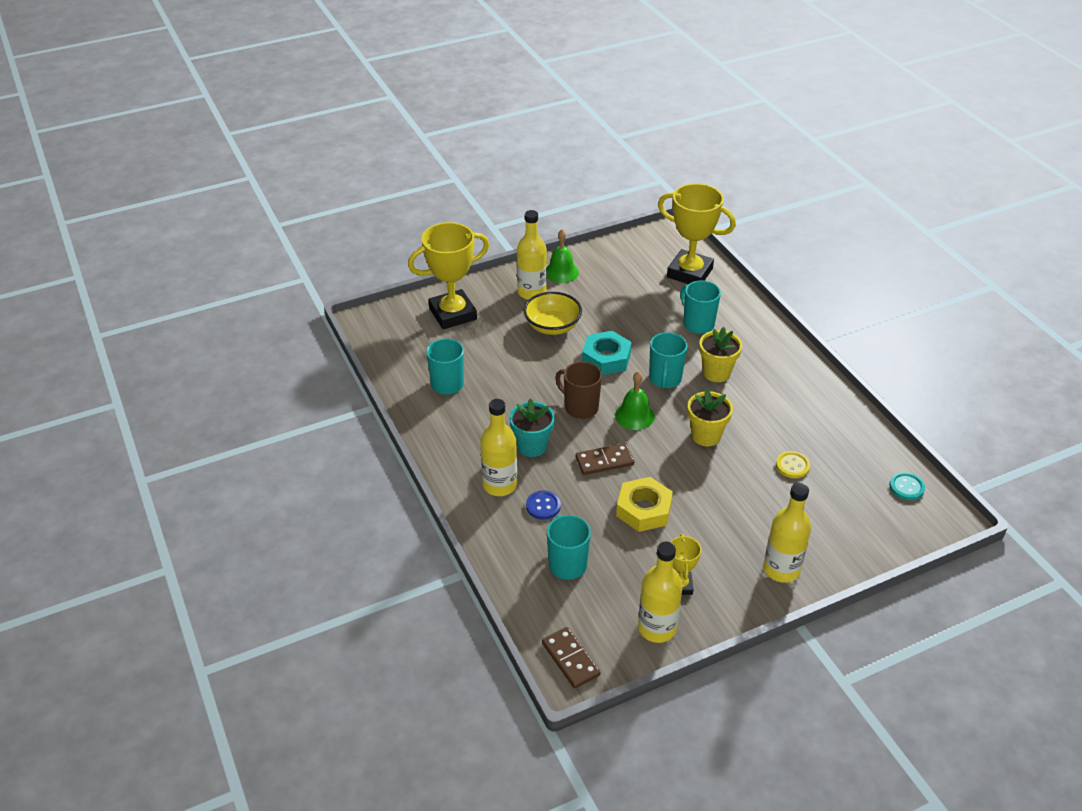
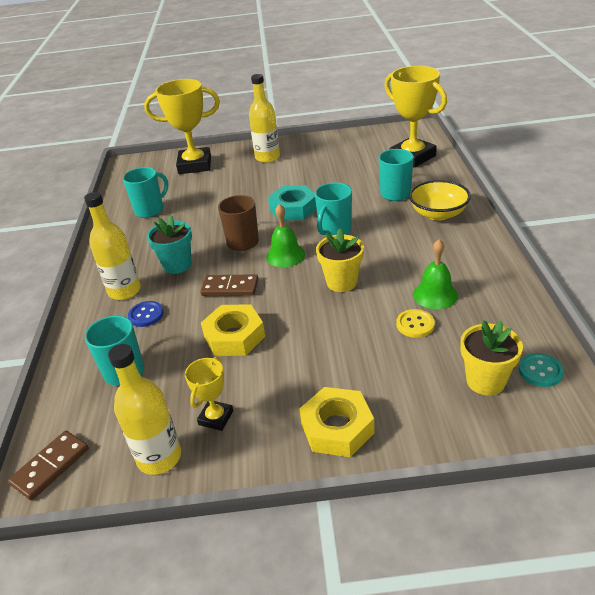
camera: 25 degrees right, 5 degrees down
(552, 326) = (265, 181): yellow bowl -> yellow bowl (438, 214)
(561, 272) = (302, 147): green bell -> green bell (435, 294)
(570, 659) = (50, 466): brown domino -> brown domino turned 45 degrees clockwise
(716, 373) = (387, 232): yellow flower pot -> yellow flower pot (485, 381)
(781, 569) = (337, 428): yellow bottle -> yellow nut

